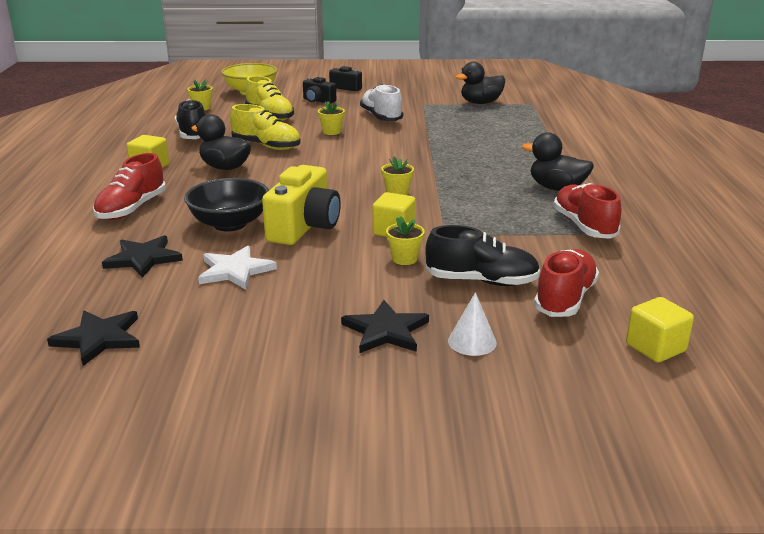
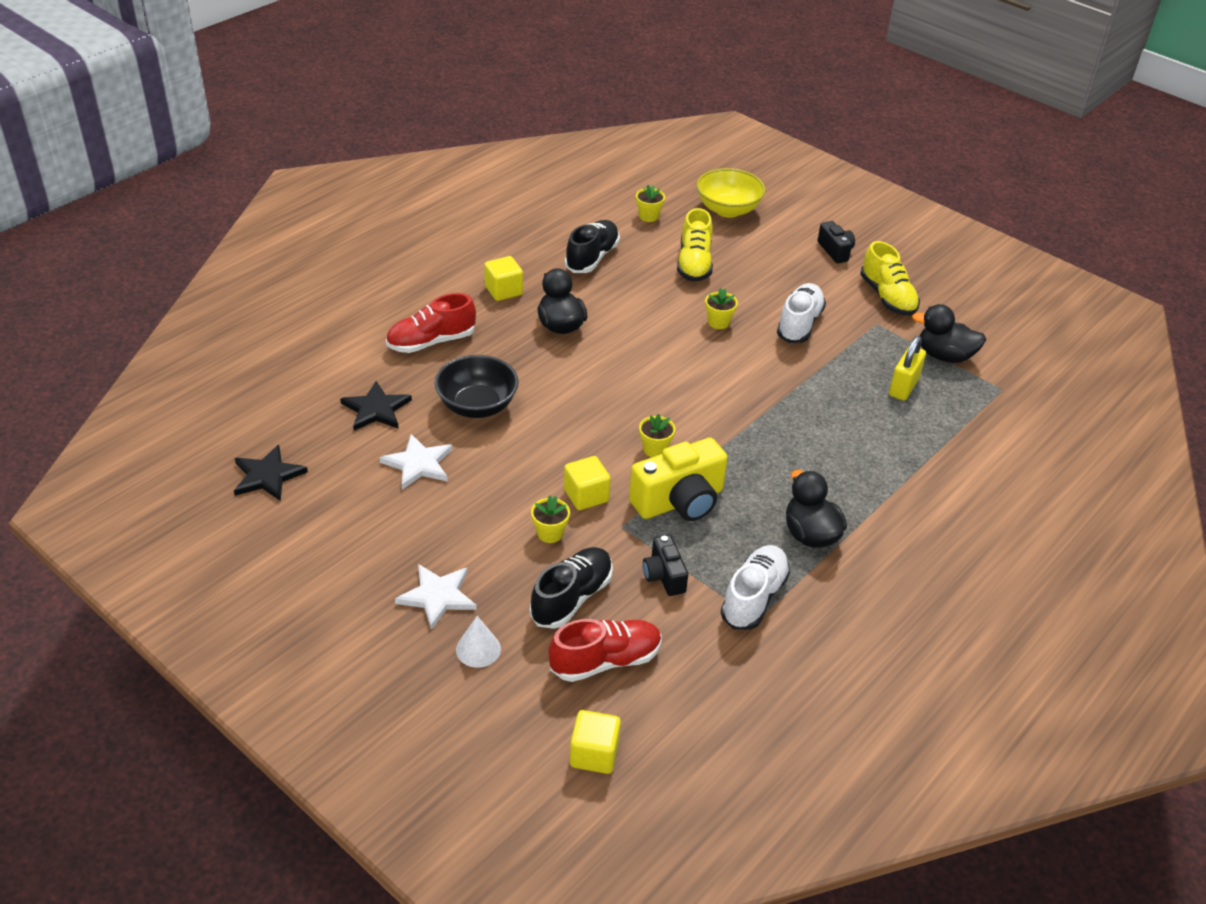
camera: 40 degrees right, 15 degrees up
(266, 146) = (632, 312): yellow shoe -> yellow shoe (887, 297)
(304, 227) = (525, 445): yellow camera -> yellow camera (679, 501)
(318, 101) = (774, 260): black camera -> black camera (664, 576)
(385, 331) = (437, 596): black star -> white star
(481, 281) = (571, 598): black shoe -> black shoe turned 105 degrees counterclockwise
(484, 119) = (903, 387): none -> yellow padlock
(584, 226) = (754, 597): red shoe -> white shoe

